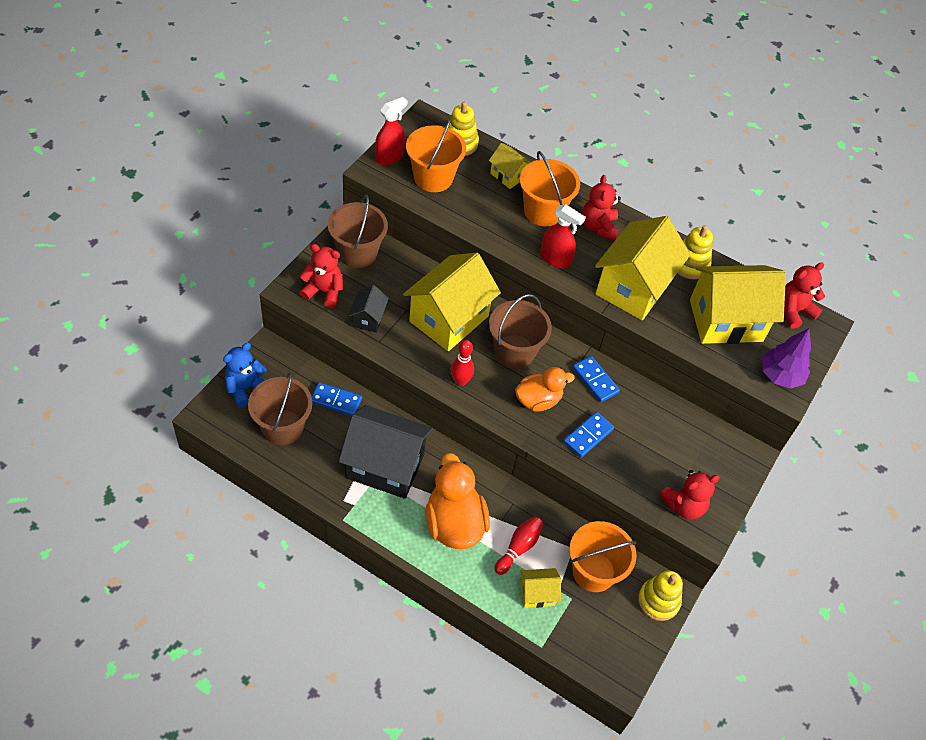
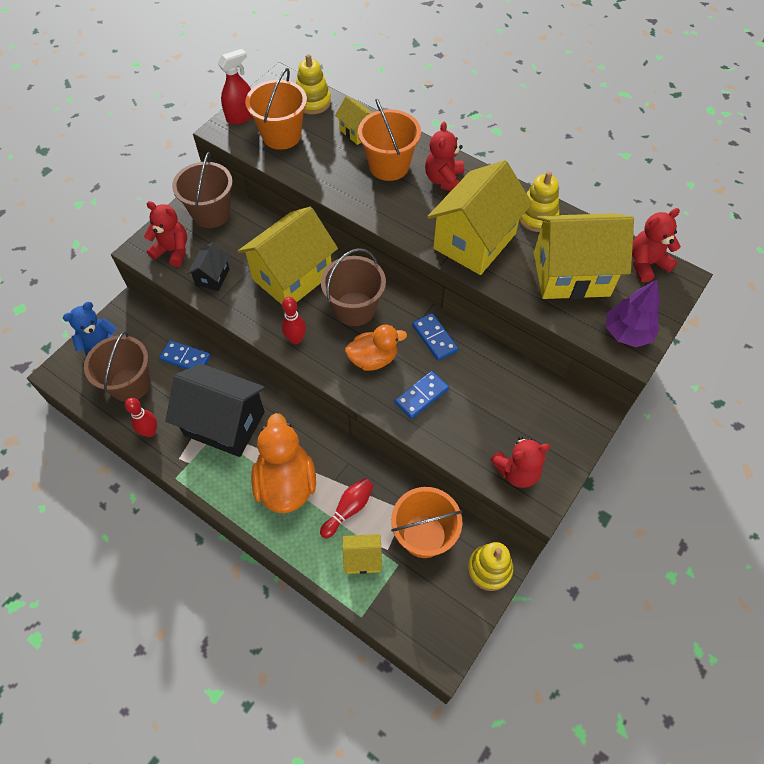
camera: 10 degrees right, 5 degrees up
(310, 474) = (150, 432): none -> red bowling pin
(555, 259) = (395, 213): red spray bottle -> none

